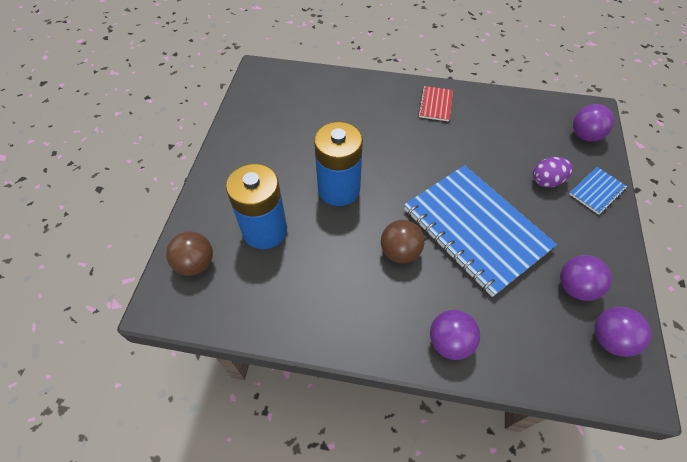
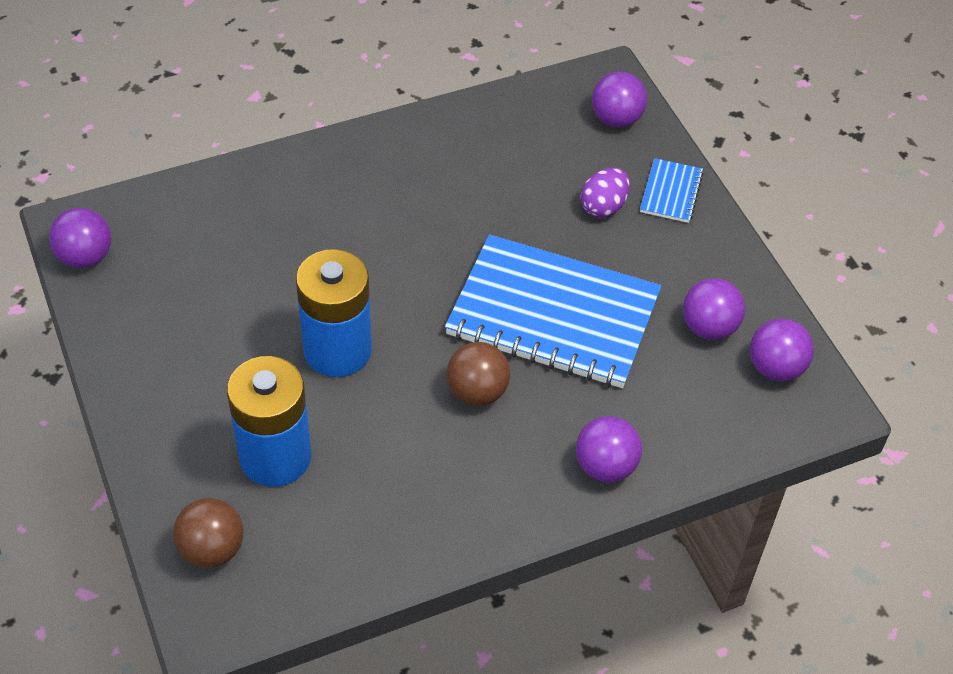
camera: 35 degrees left, 5 degrees down
(253, 87) = (85, 257): none -> purple ball
(435, 105) = (389, 161): red notebook -> none

